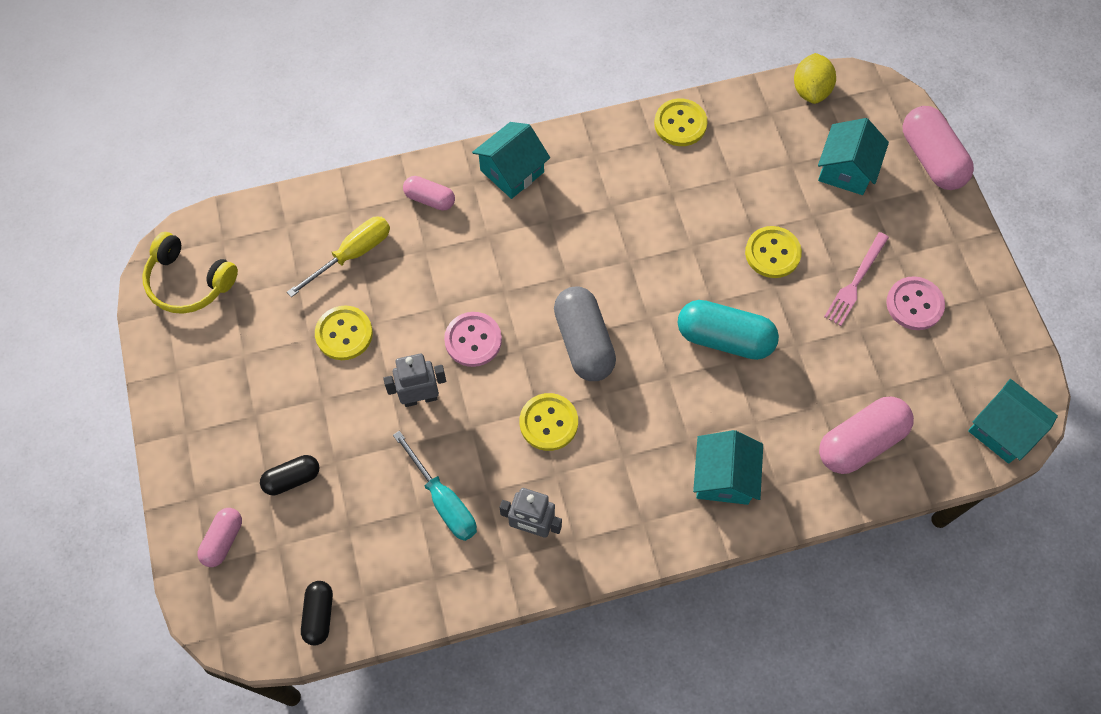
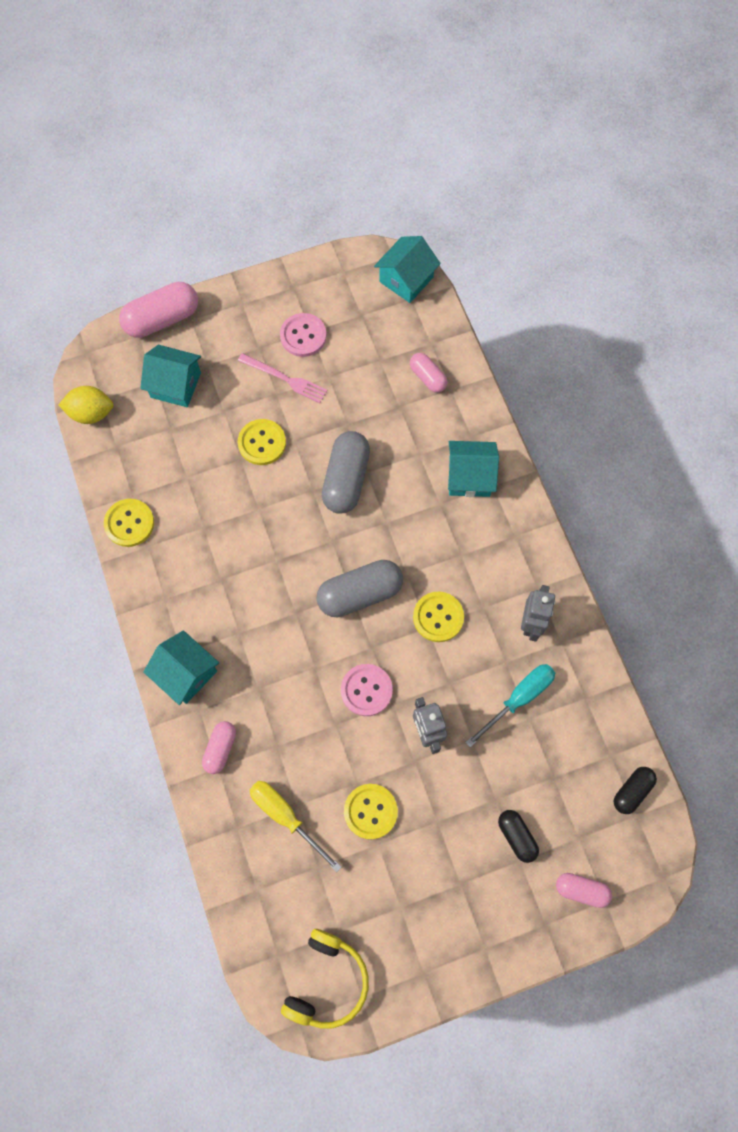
camera: 95 degrees left, 5 degrees up
(319, 615) = (632, 791): black capsule -> black capsule turned 45 degrees counterclockwise
(724, 338) = (346, 479): turquoise capsule -> grey capsule
(860, 442) = (427, 377): pink capsule -> pink capsule, size x0.57

